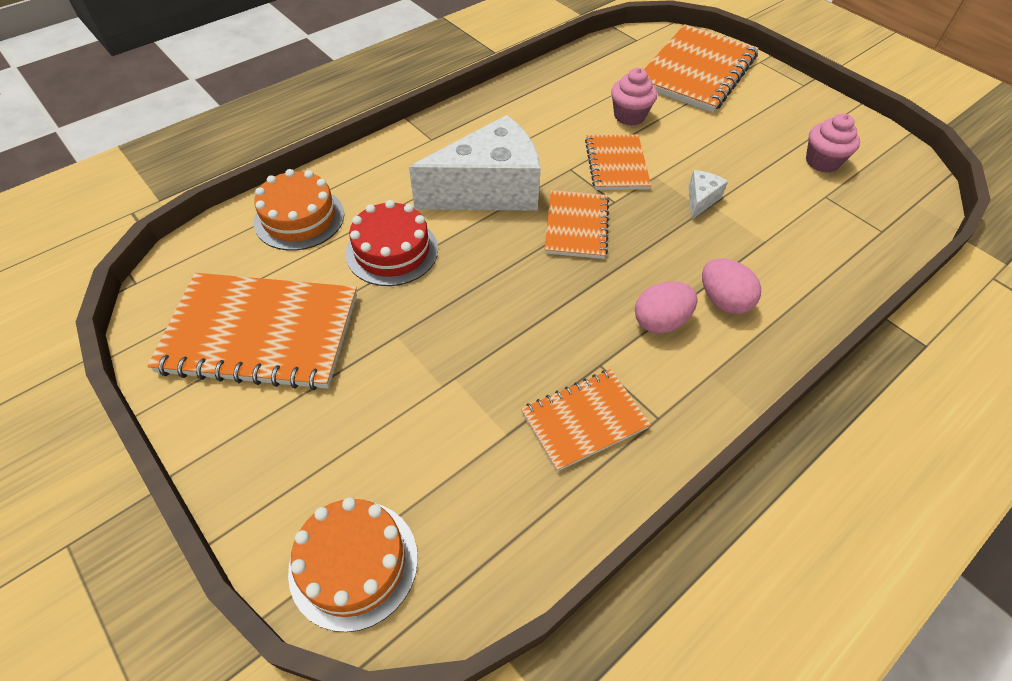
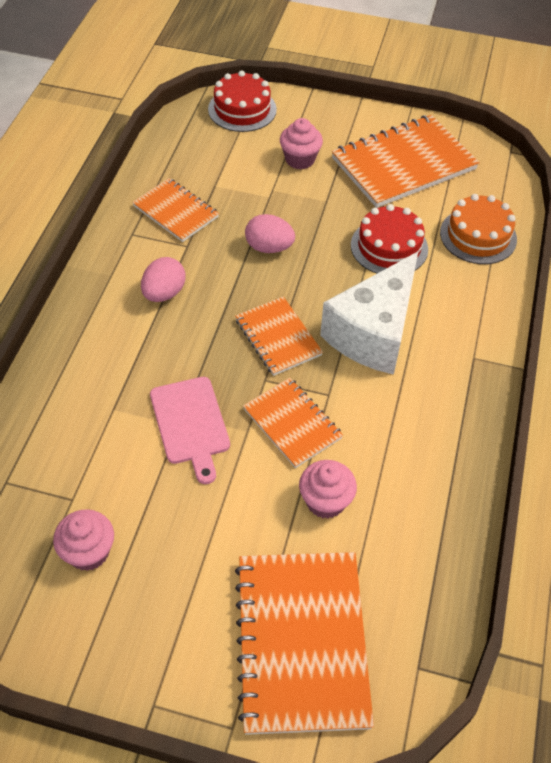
camera: 145 degrees right, 0 degrees up
(353, 563) = (242, 109): orange cake -> red cake
(367, 412) = (300, 159): none -> pink cupcake
(584, 420) = (176, 212): orange notebook -> orange notebook turned 75 degrees counterclockwise
(700, 200) = (191, 424): white cheese -> pink cutting board
(723, 301) = (125, 332): pink egg -> pink egg (269, 247)

